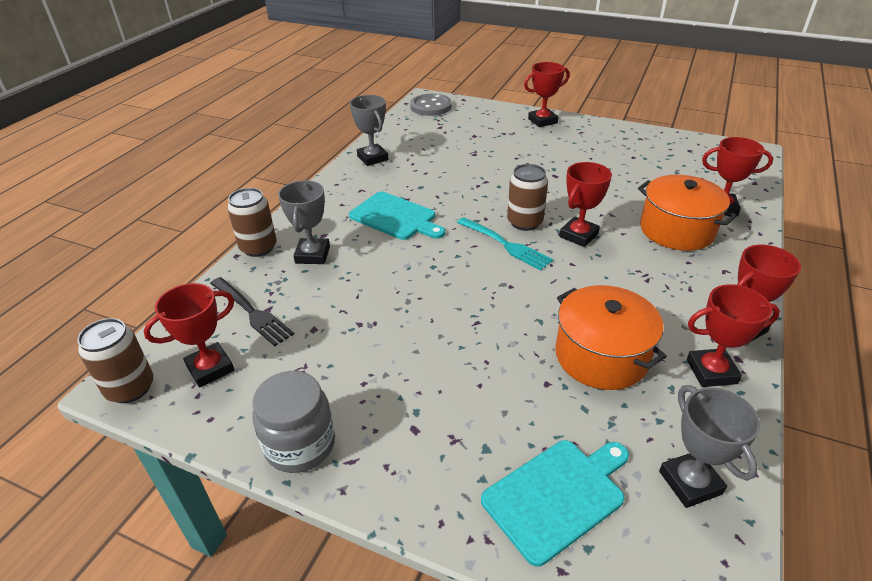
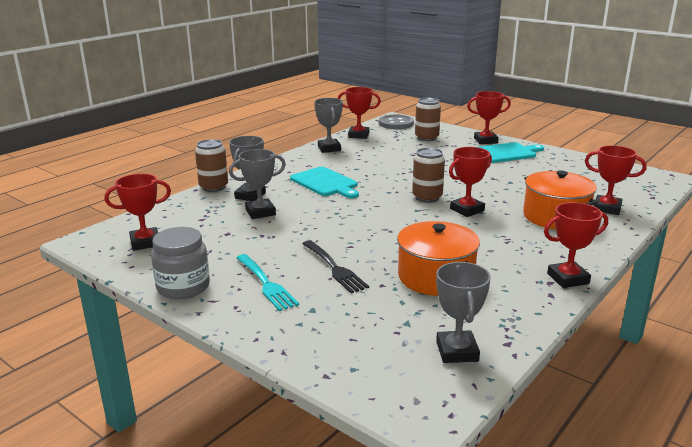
camera: 15 degrees right, 15 degrees down
(130, 388) = (89, 244): brown can -> brown can (426, 138)
(251, 312) = (189, 219): black fork -> black fork (334, 267)
(339, 283) = (260, 212): none -> grey trophy
(505, 244) = (402, 208): turquoise fork -> turquoise fork (265, 283)
(557, 496) = (348, 340): turquoise cutting board -> turquoise cutting board (506, 153)
(711, 371) = (521, 298): red trophy -> red trophy (358, 135)

